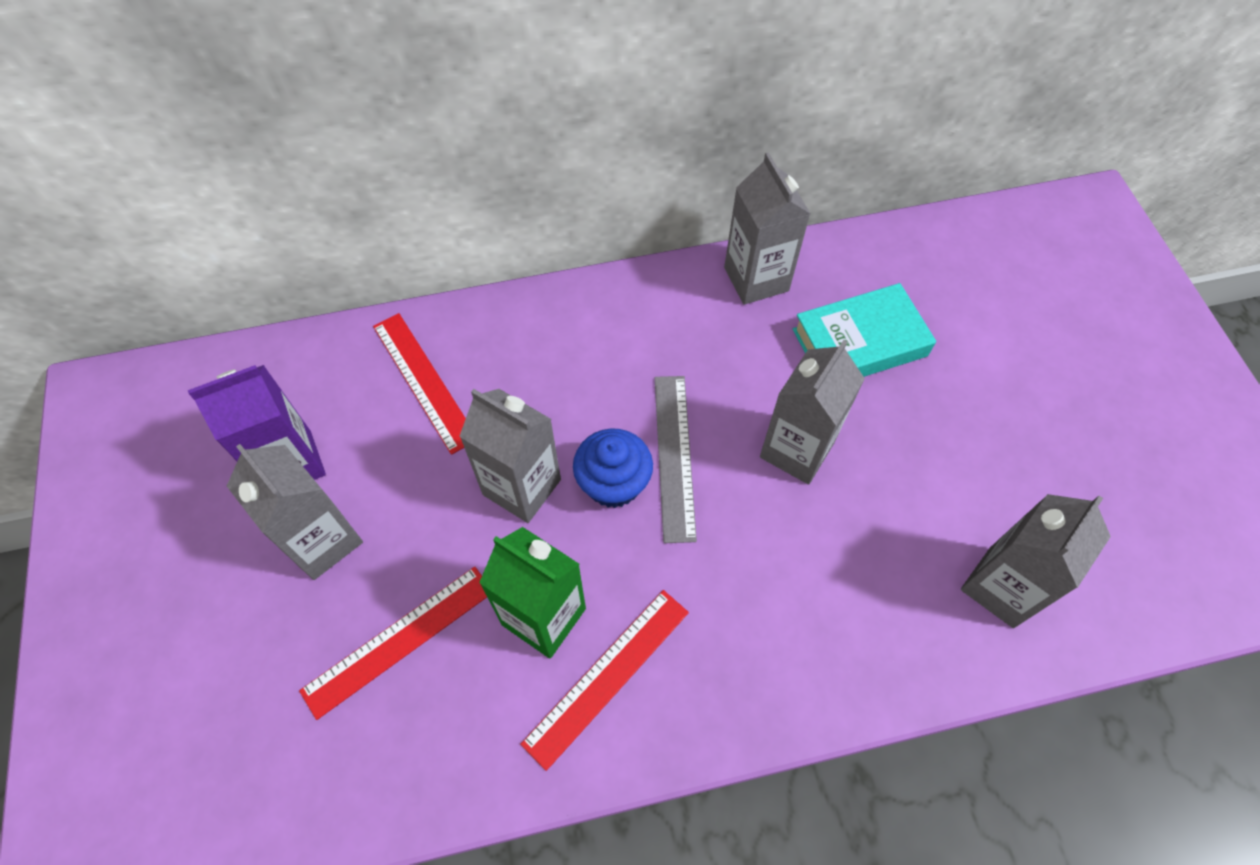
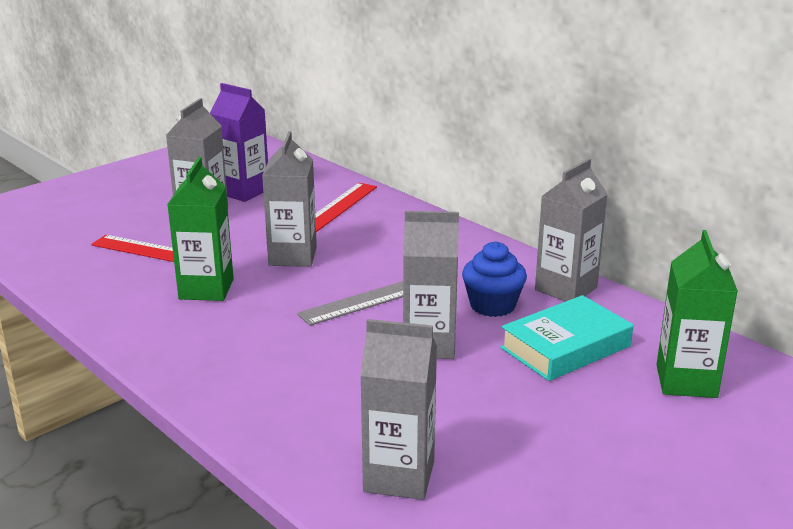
camera: 60 degrees right, 35 degrees down
(607, 676) = (180, 322): red ruler -> none
(613, 483) = (326, 284): blue cupcake -> blue cupcake (492, 305)
(859, 342) = (565, 347): turquoise book -> turquoise book turned 75 degrees counterclockwise
(956, 291) = (686, 381): none -> green carton

